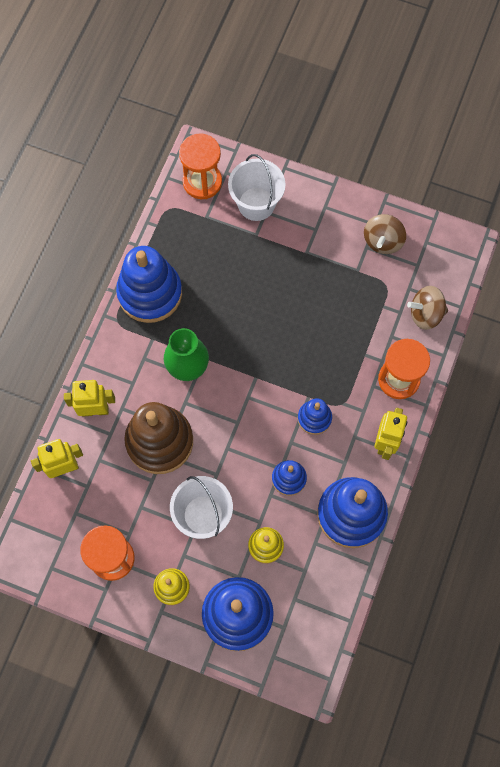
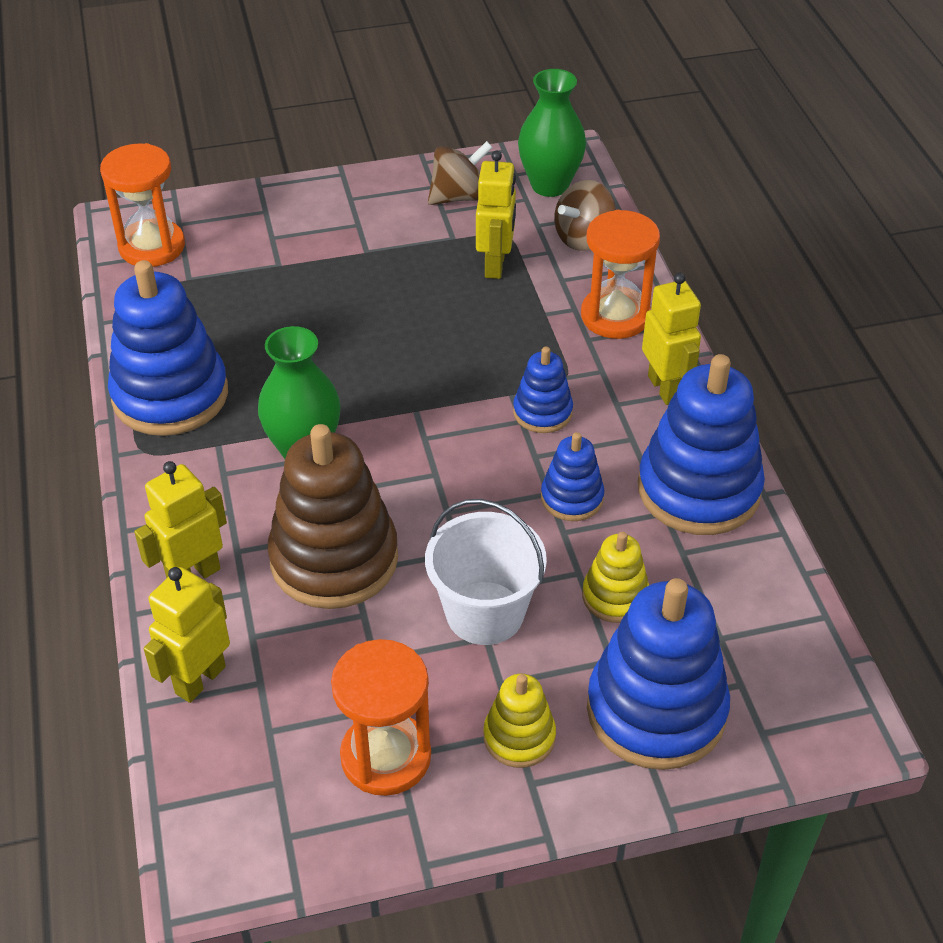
camera: 35 degrees left, 25 degrees down
(256, 204) = (251, 235): white bucket -> none
(364, 304) = (495, 265): none -> yellow robot
(382, 241) = (459, 197): brown spinning top -> brown spinning top turned 105 degrees counterclockwise
(438, 263) = (549, 185): none -> green vase

